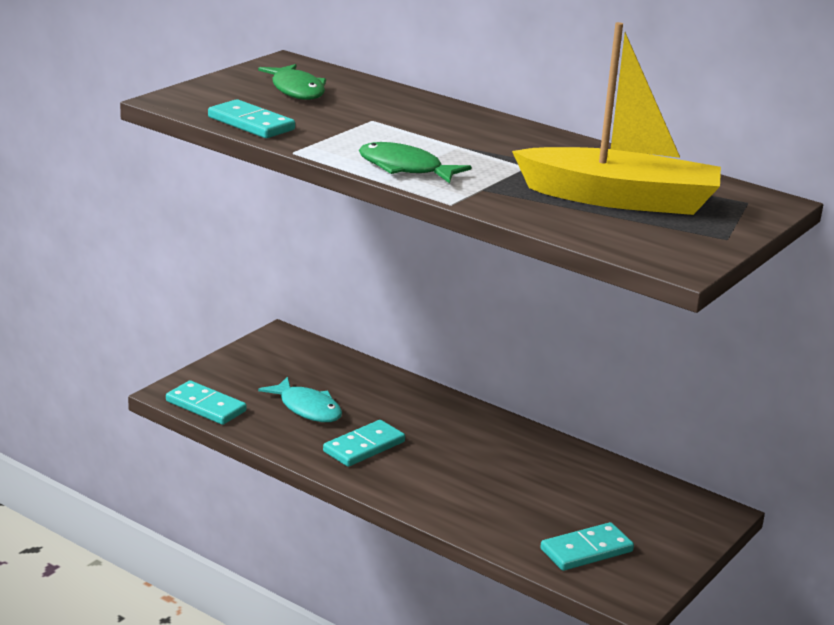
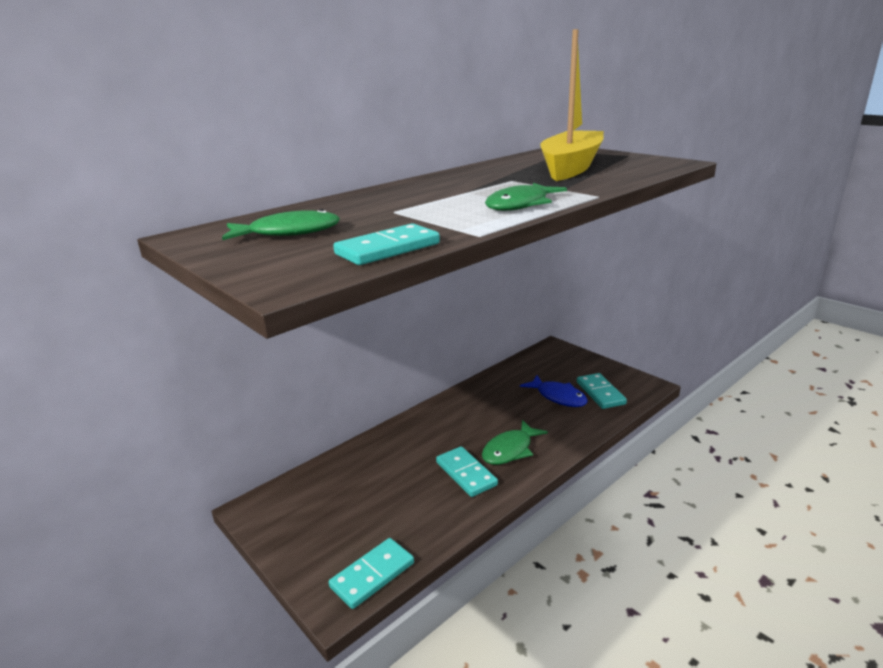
camera: 75 degrees left, 0 degrees up
(307, 408) = (396, 501): turquoise fish -> none
(418, 475) = (510, 450): none -> green fish
(560, 513) = (558, 397): none -> blue fish

